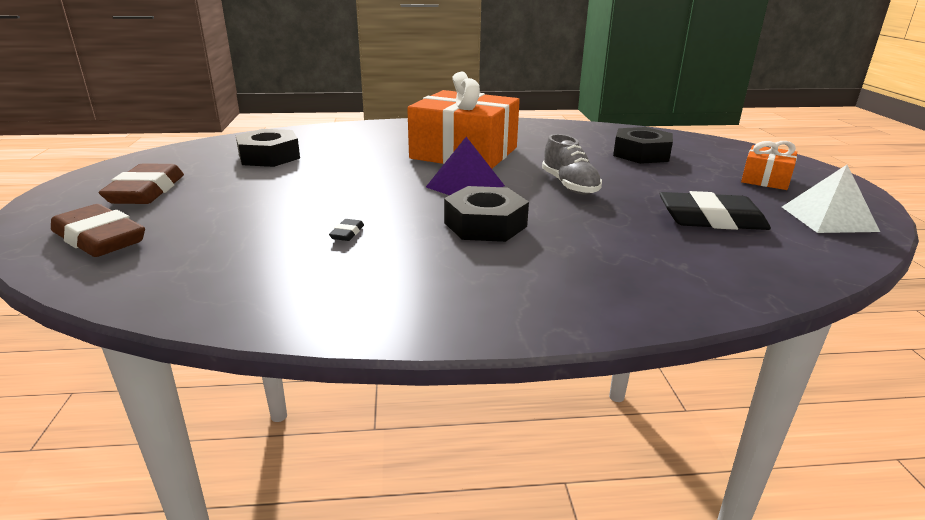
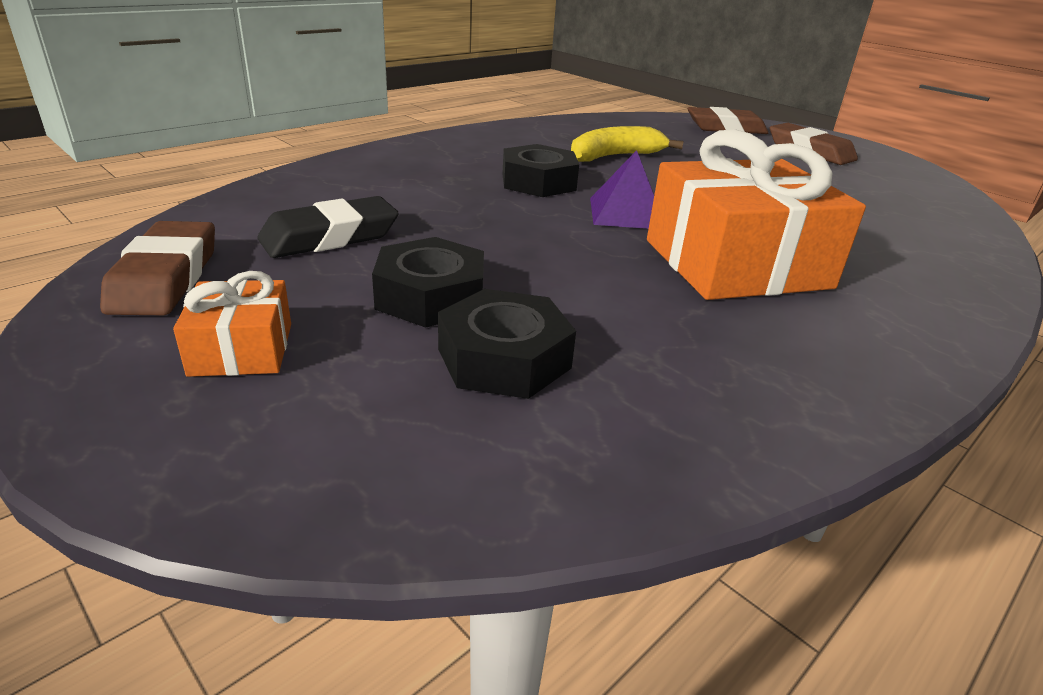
camera: 140 degrees right, 5 degrees up
(269, 156) = (865, 198): black nut -> black nut (431, 296)
(347, 233) = (615, 156): black eraser -> yellow banana
(569, 185) = (528, 244): grey shoe -> none
(828, 218) = (166, 278): white pyramid -> brown eraser

